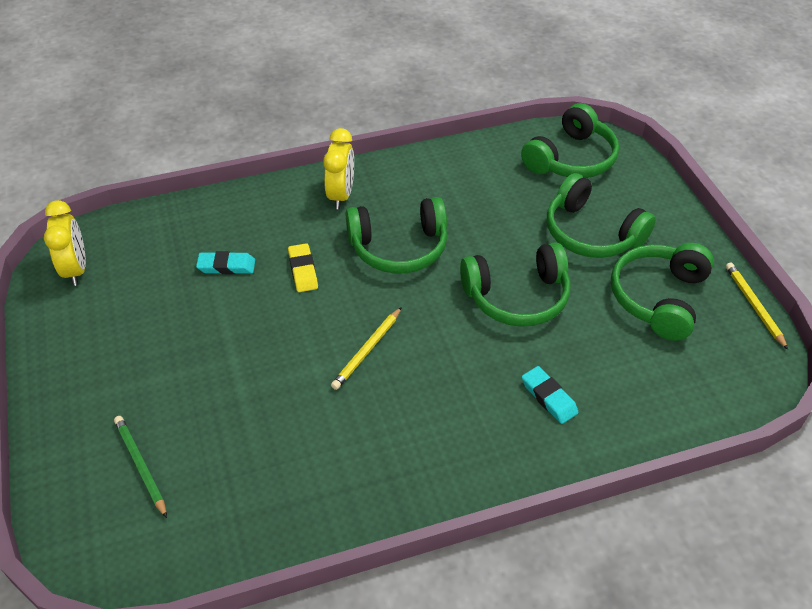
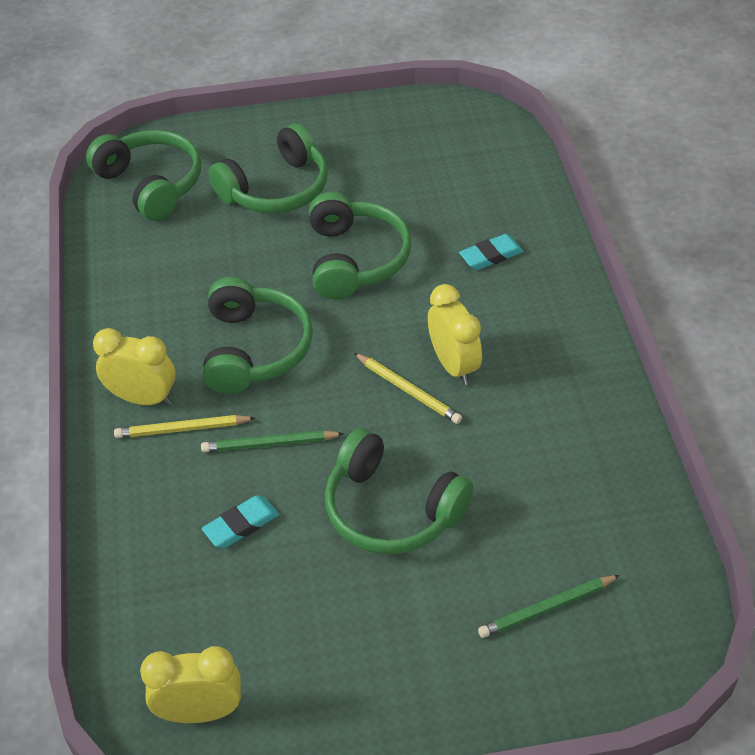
camera: 80 degrees left, 0 degrees up
(226, 266) = (241, 525): turquoise eraser -> turquoise eraser turned 45 degrees clockwise
(303, 270) = (269, 444): yellow eraser -> green pencil
(400, 380) = (453, 365): none -> yellow clock
(658, 298) = (379, 159): green headphones -> green headphones (391, 510)
(754, 306) = (402, 101): yellow pencil -> yellow pencil (182, 429)

